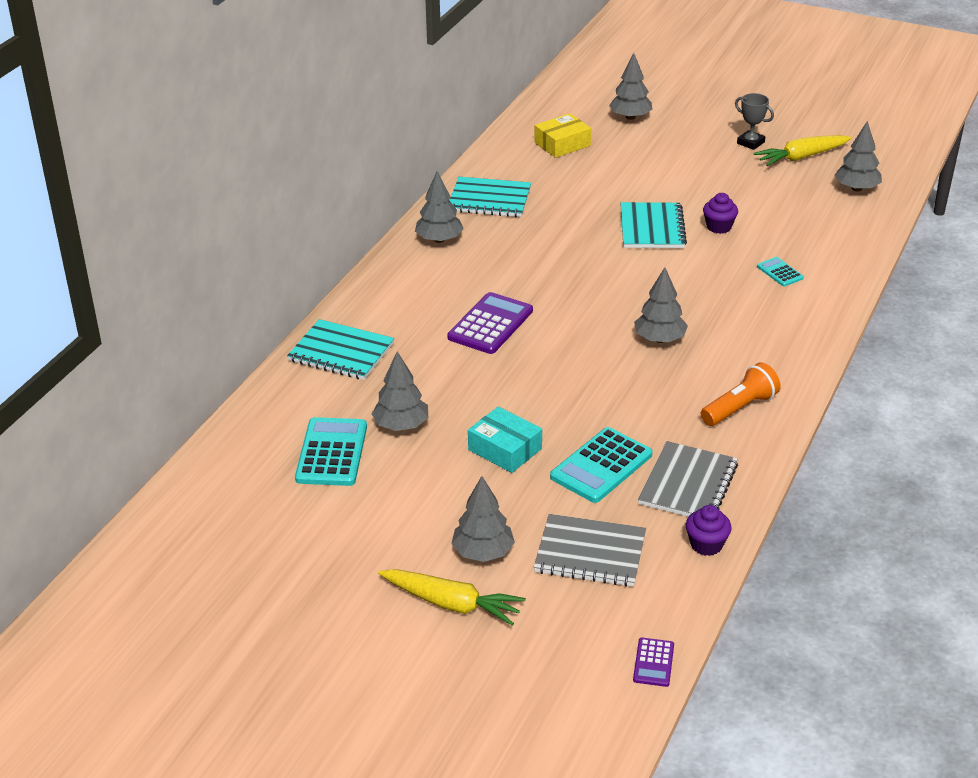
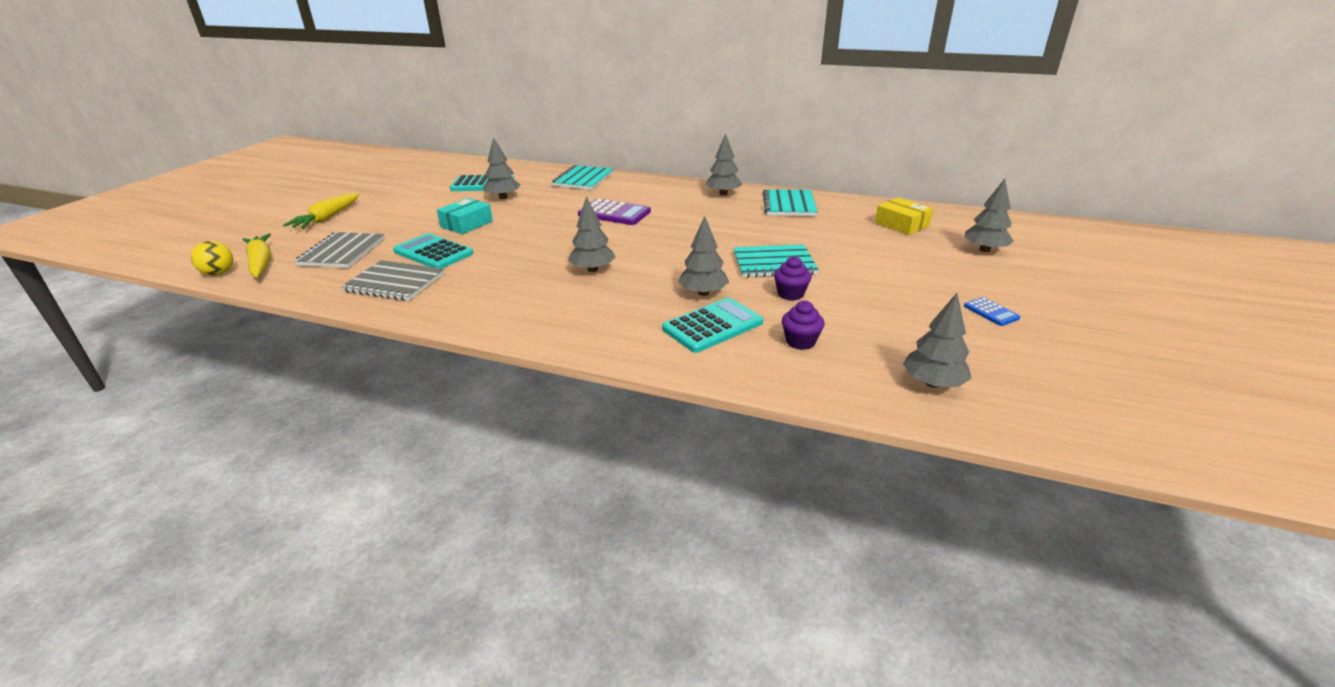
camera: 85 degrees right, 5 degrees down
(483, 553) = (366, 223): grey tree -> grey tree (703, 293)
(653, 662) = (219, 273): purple calculator -> yellow ball
(706, 545) = (320, 290): purple cupcake -> purple cupcake (800, 342)
(739, 408) = (485, 303): orange flashlight -> none
(750, 143) = (991, 312): grey trophy -> blue calculator
(780, 272) = (712, 326): turquoise calculator -> turquoise calculator, size x1.92
(801, 157) = (984, 344): yellow carrot -> yellow carrot (261, 263)

